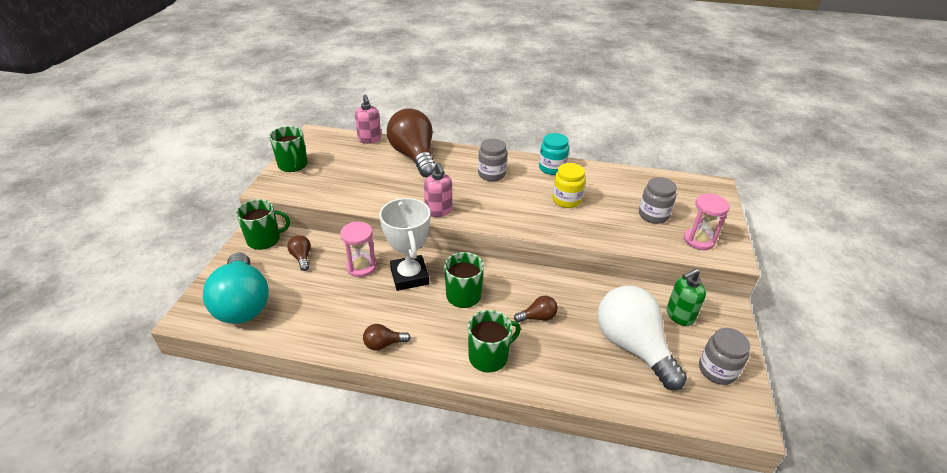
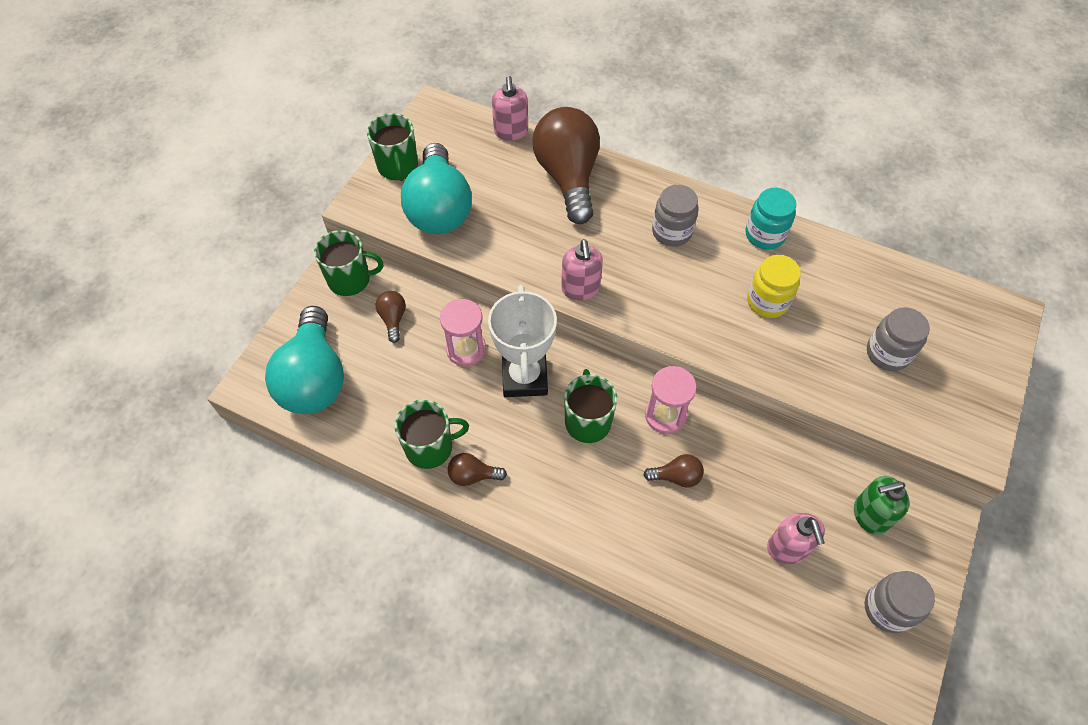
camera: 15 degrees right, 20 degrees up
(327, 182) = (439, 208): none -> turquoise light bulb
(489, 356) = (598, 522): green mug -> green mug (430, 447)
(632, 346) = (787, 548): white light bulb -> pink soap dispenser
(699, 240) = (938, 412): pink hourglass -> pink hourglass (665, 415)

